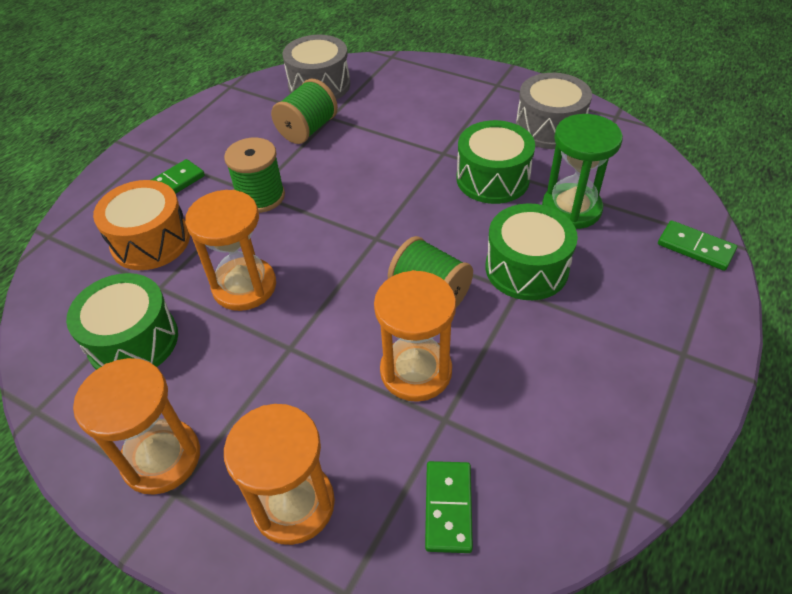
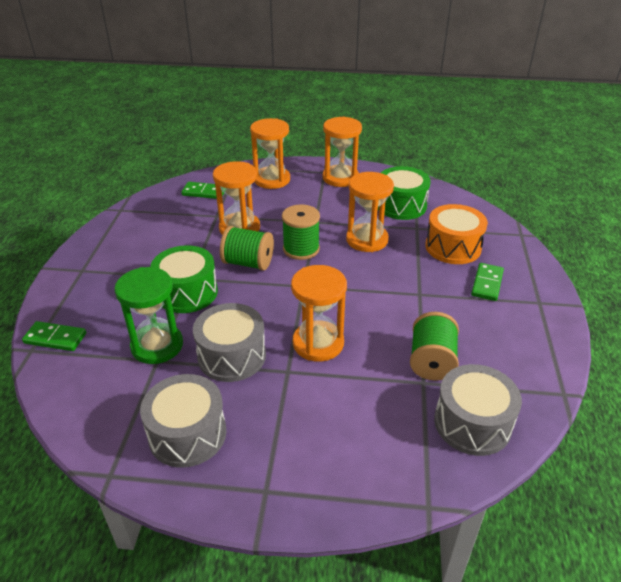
camera: 155 degrees right, 10 degrees down
(261, 196) = (411, 292): green spool -> green spool (301, 249)
(399, 169) = (318, 343): none -> orange hourglass
(448, 507) = (204, 192): green domino -> green domino turned 60 degrees counterclockwise
(492, 179) = (231, 356): green drum -> grey drum

